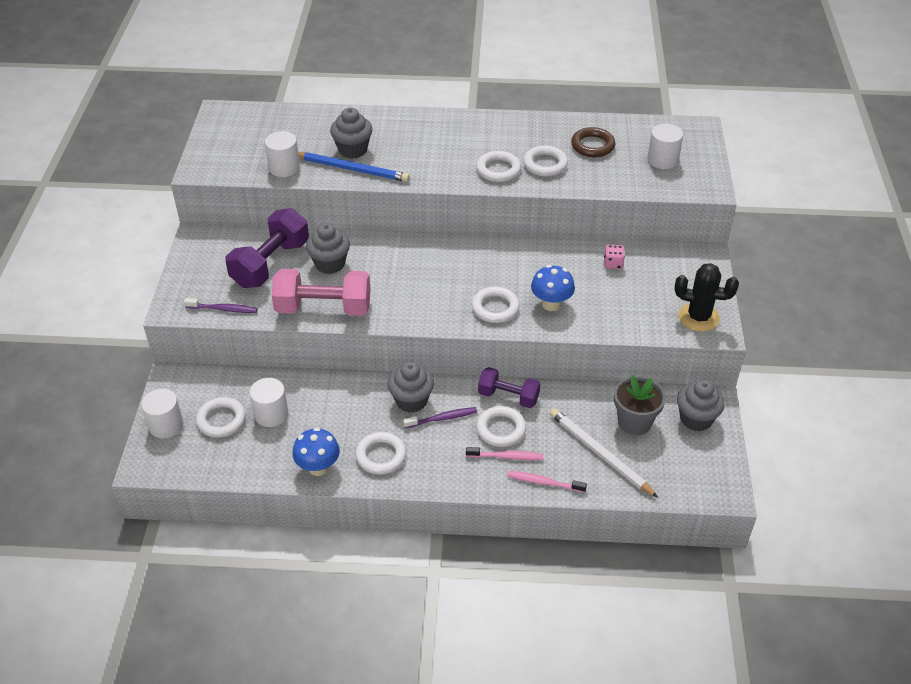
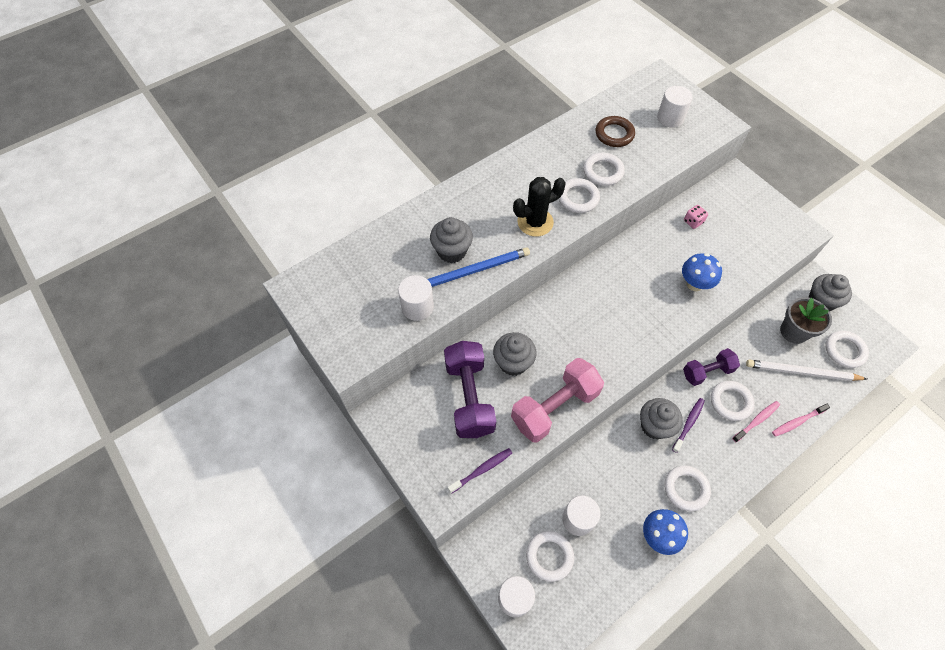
camera: 40 degrees left, 15 degrees up
(495, 308) = (665, 314): white ring -> white ring (844, 351)
(698, 317) = (785, 229): black cactus -> black cactus (535, 222)

